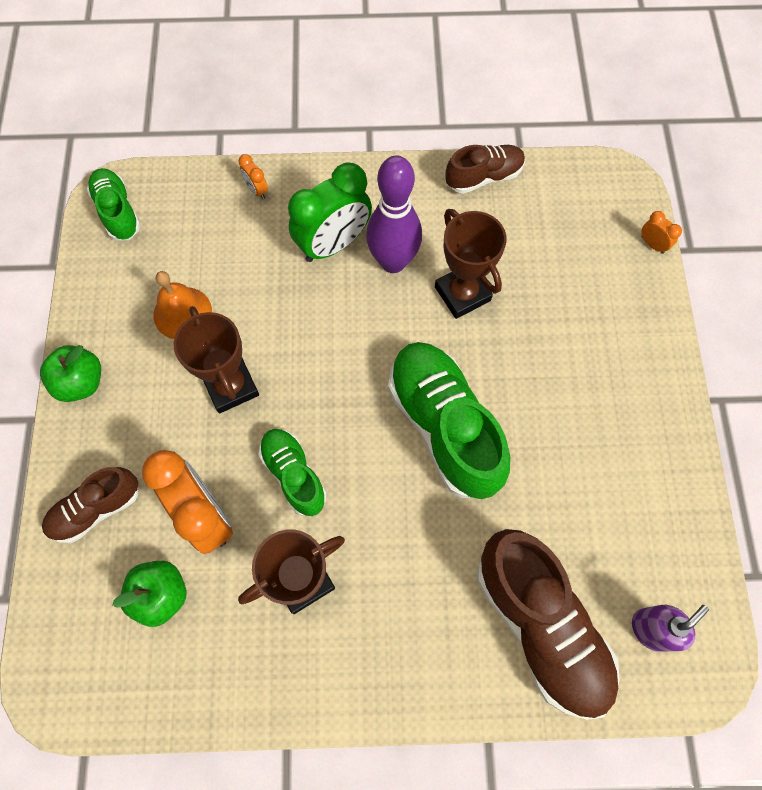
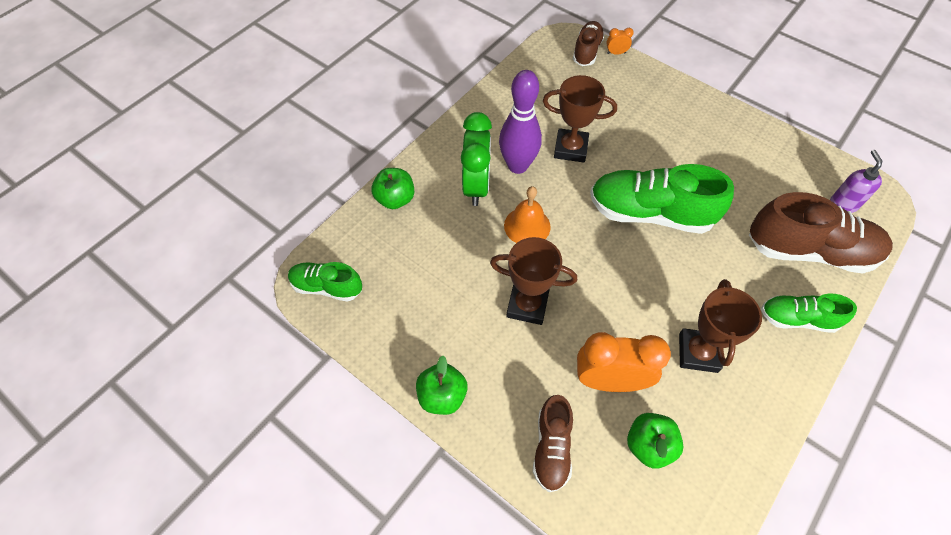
camera: 50 degrees left, 10 degrees down
(182, 313) = (446, 298): orange bell -> orange bell (527, 226)
(256, 190) = (395, 199): orange clock -> green apple
(294, 475) = (620, 311): green shoe -> green shoe (797, 319)
(484, 177) = (503, 89): brown shoe -> brown shoe (587, 51)

